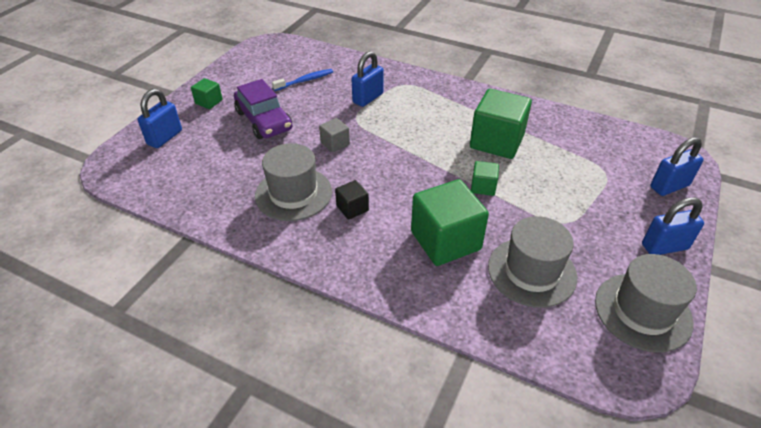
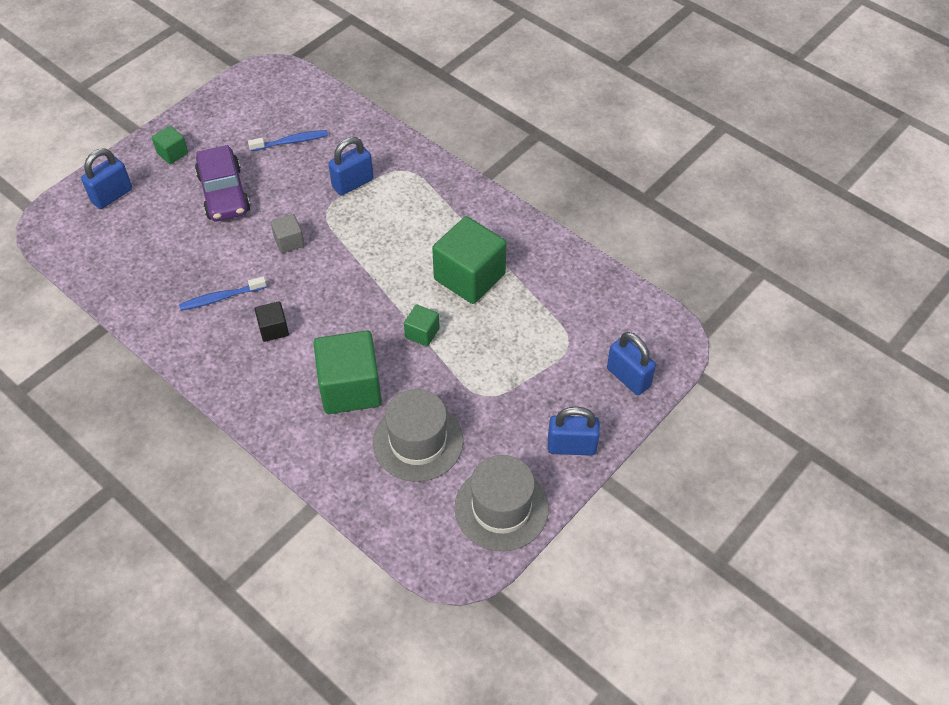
camera: 15 degrees right, 10 degrees up
(293, 193) = (221, 298): grey hat -> blue toothbrush
(669, 186) = (628, 377): blue padlock -> blue padlock turned 60 degrees clockwise

